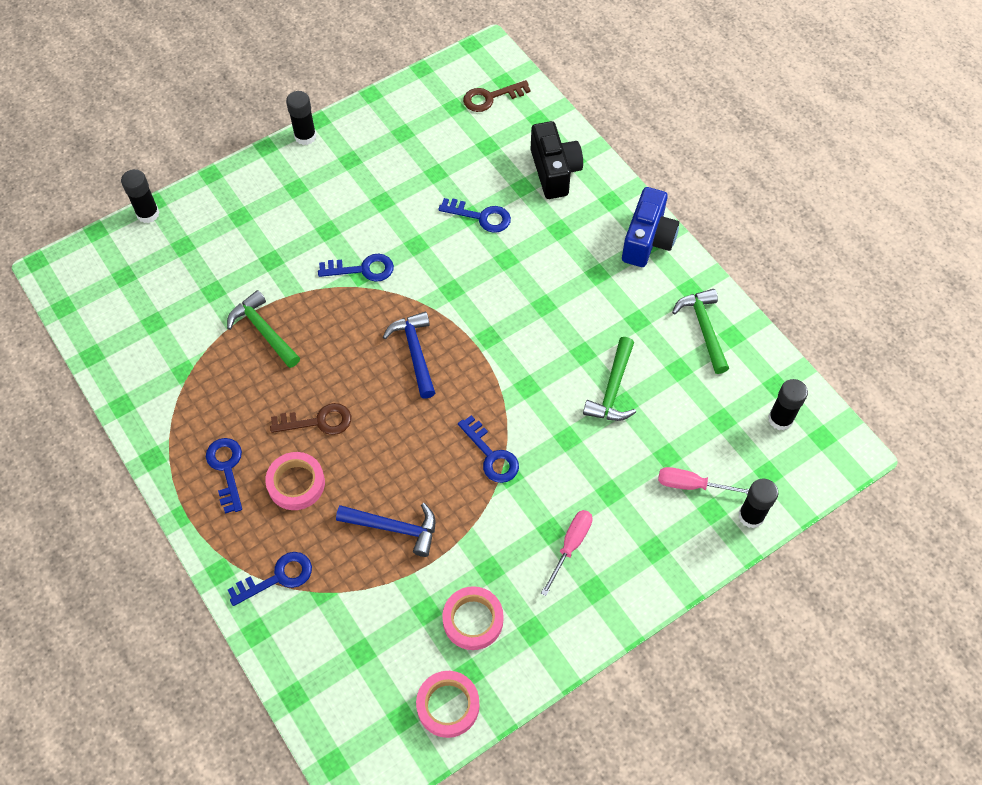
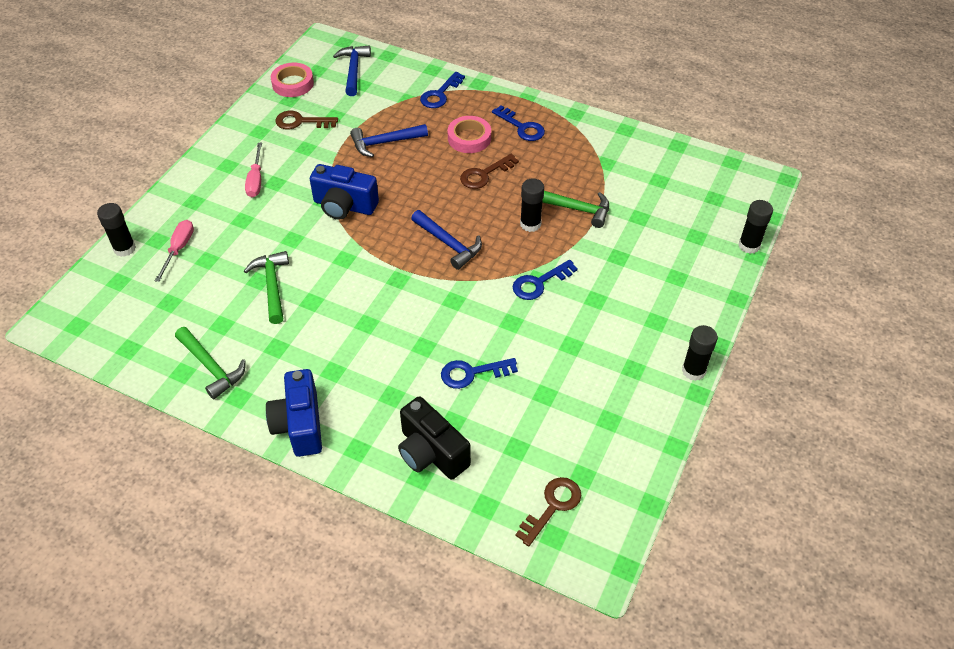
camera: 150 degrees right, 10 degrees down
(355, 688) = (353, 70): none -> blue hammer
(473, 620) = (301, 122): pink tape -> brown key
(491, 455) = (344, 206): blue key -> blue camera
(692, 485) = (179, 249): pink screwdriver -> pink screwdriver turned 60 degrees counterclockwise
(780, 419) = (117, 323): black glue stick -> black glue stick (530, 224)

